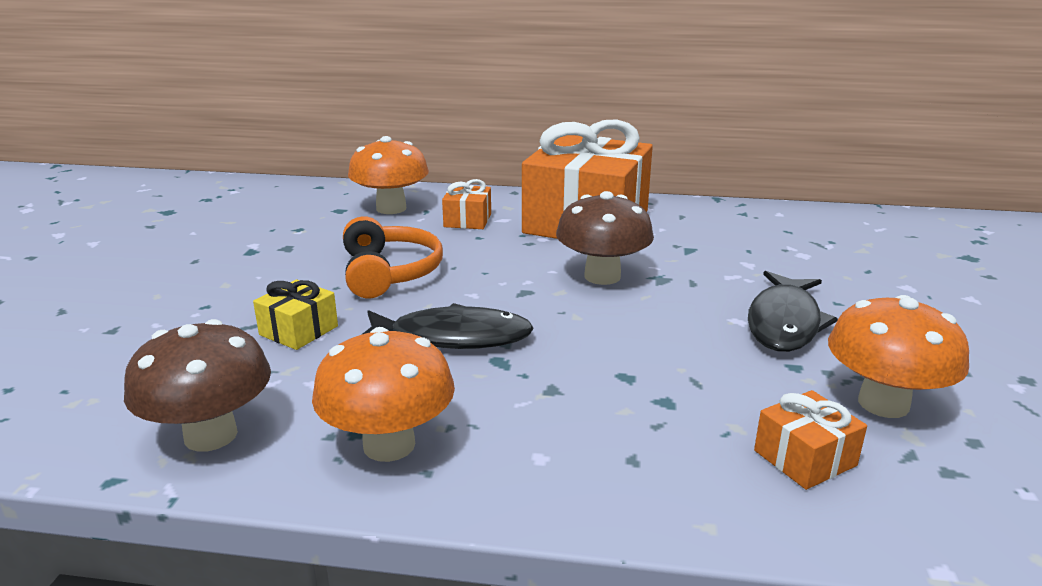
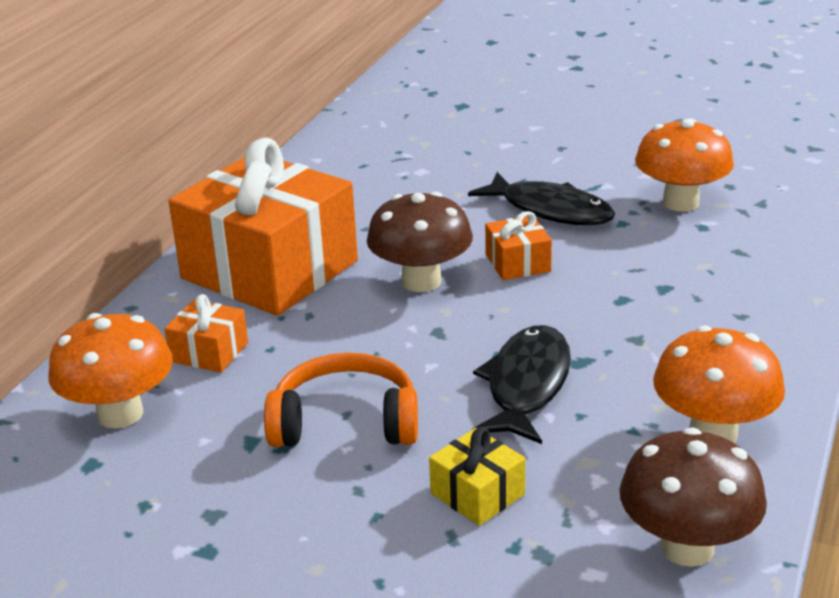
camera: 75 degrees left, 5 degrees up
(804, 458) = (744, 248): orange gift -> orange gift (517, 263)

